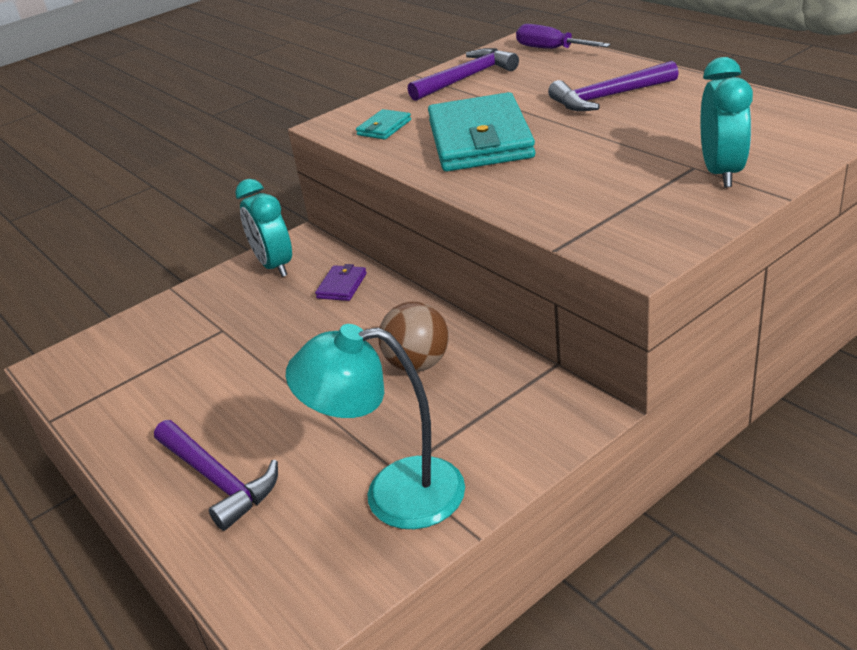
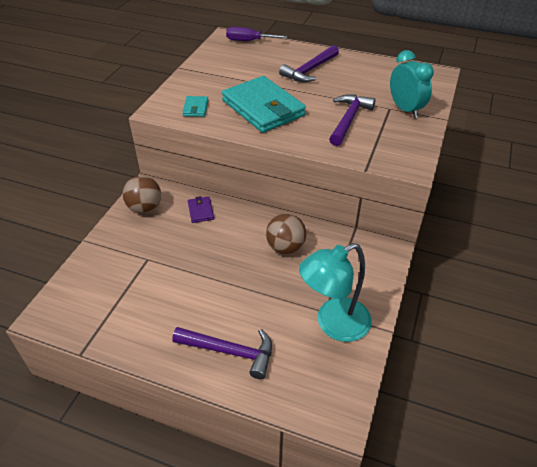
camera: 35 degrees left, 10 degrees up
(274, 266) = (145, 208): turquoise clock -> brown ball
(466, 78) = (215, 66): purple hammer -> purple hammer (348, 120)

